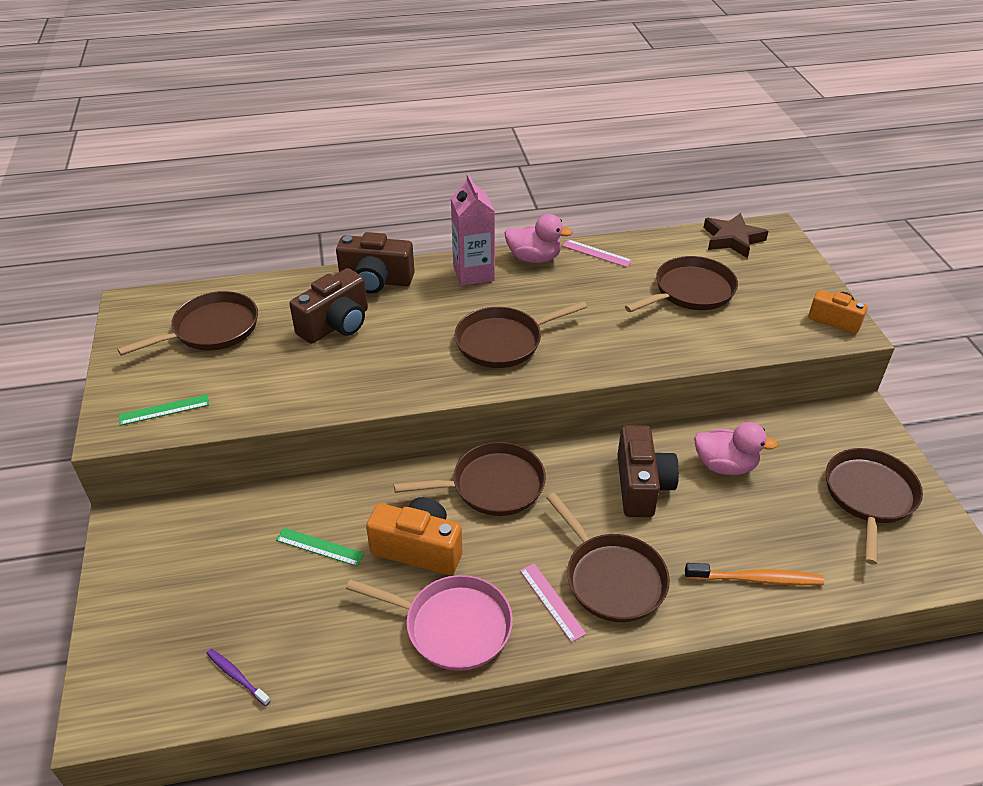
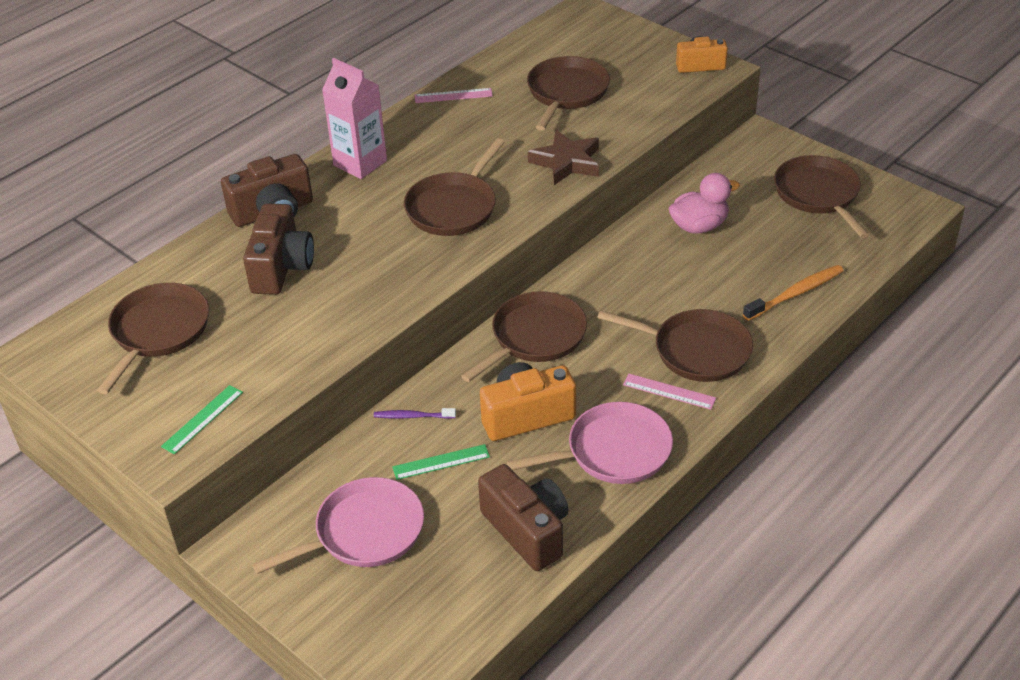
camera: 35 degrees left, 0 degrees up
(212, 568) = (364, 532): none -> pink pan
(237, 676) = (482, 588): purple toothbrush -> purple toothbrush (413, 416)
(534, 258) = (401, 125): pink duck -> none
(641, 486) = (652, 274): brown camera -> brown camera (527, 530)
(732, 239) = (556, 33): brown star -> brown star (566, 162)

